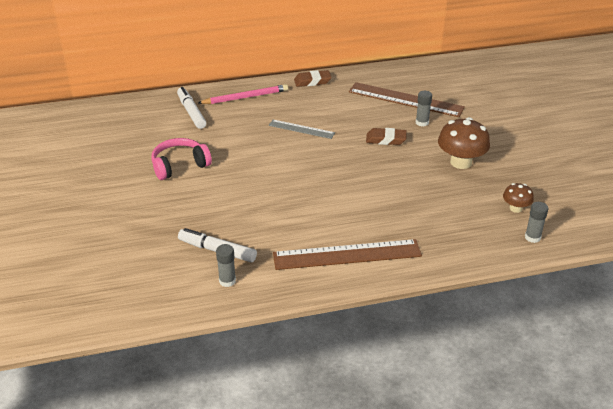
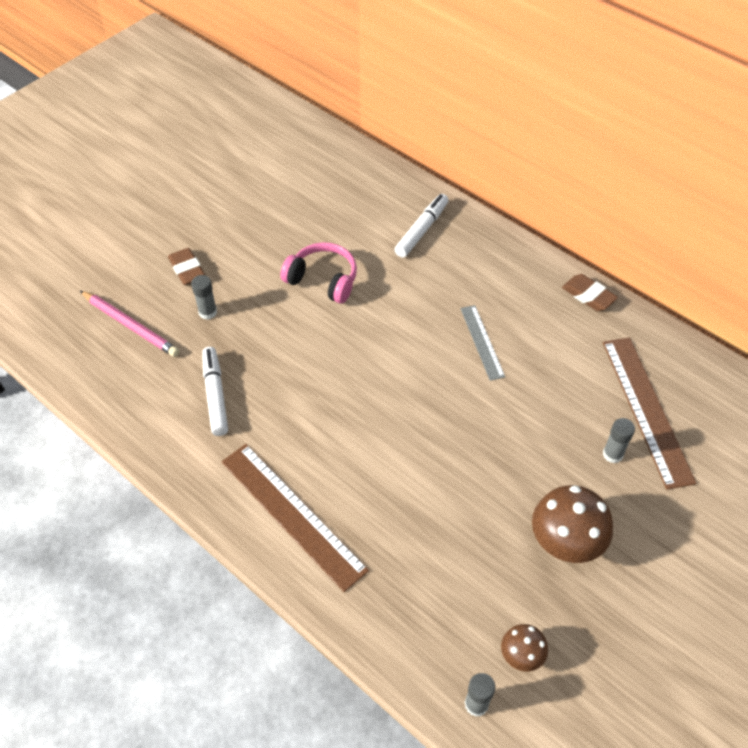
camera: 55 degrees right, 15 degrees up
(227, 281) = (176, 431): grey glue stick -> grey glue stick (207, 312)
(245, 97) = (493, 256): pink pencil -> pink pencil (130, 325)
(386, 139) = (539, 435): brown eraser -> brown eraser (187, 269)

